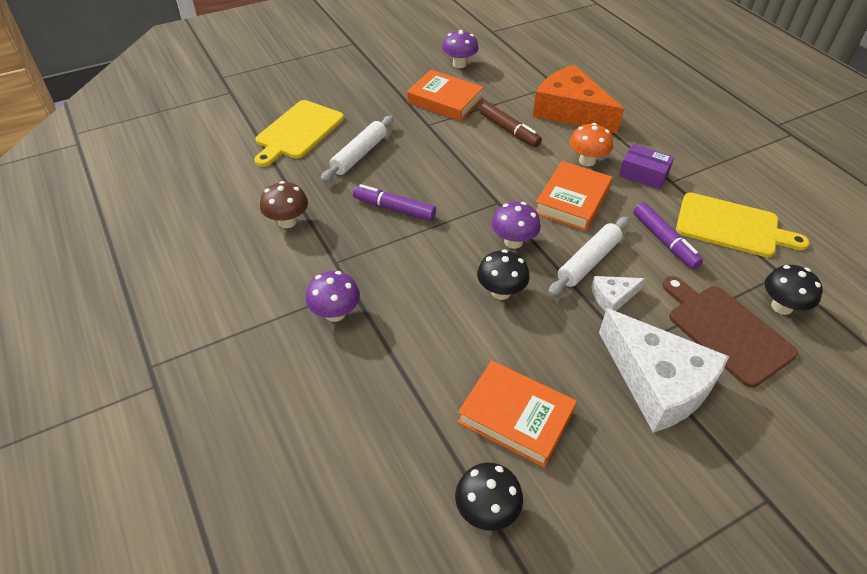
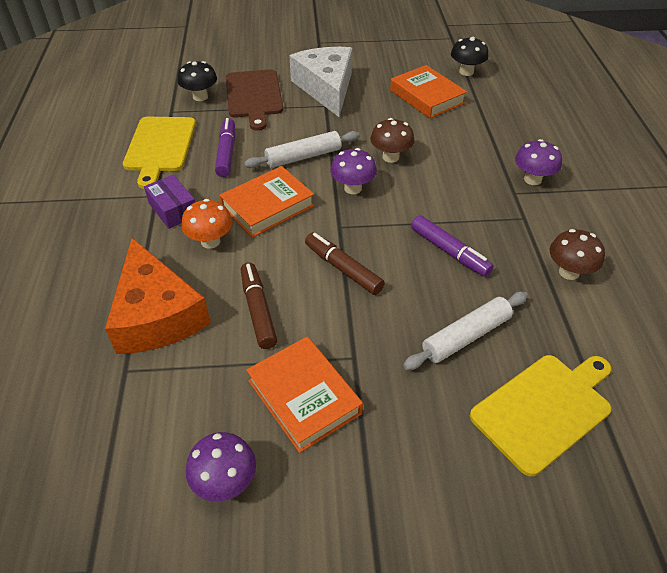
camera: 155 degrees left, 0 degrees up
(471, 171) = (343, 269): none -> brown marker
(501, 292) = (390, 157): black mushroom -> brown mushroom
(612, 297) = (309, 131): white cheese -> none
(732, 226) = (159, 147): yellow cutting board -> yellow cutting board turned 135 degrees counterclockwise

